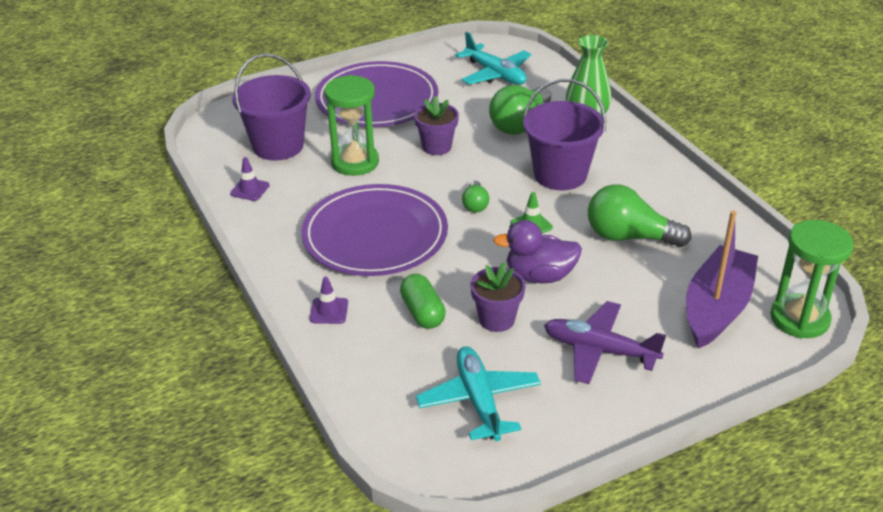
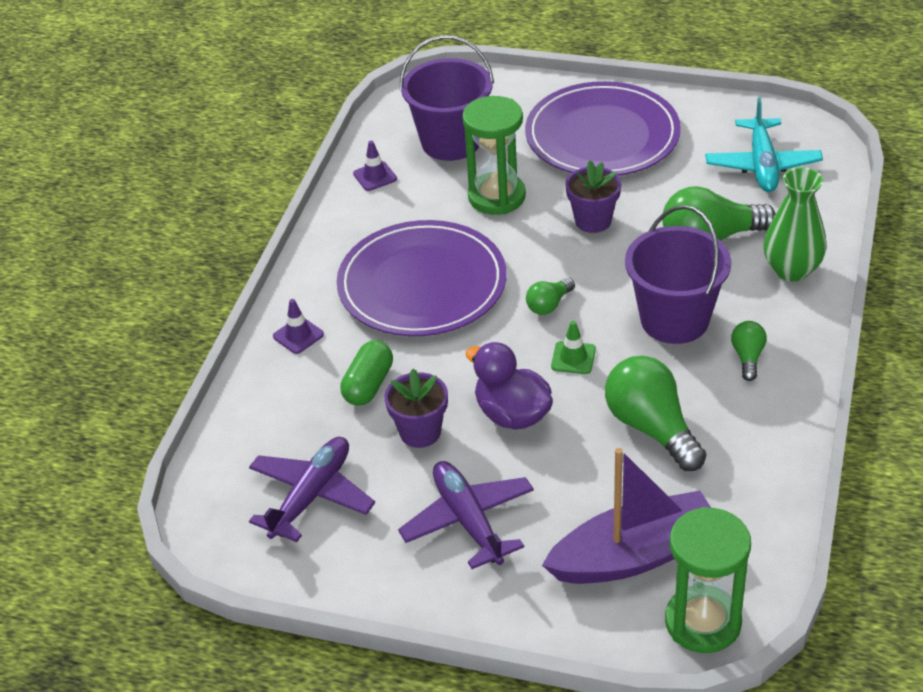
camera: 45 degrees right, 5 degrees up
(479, 401) = (311, 496): turquoise plane -> purple plane
(627, 173) = (747, 357): none -> green light bulb

